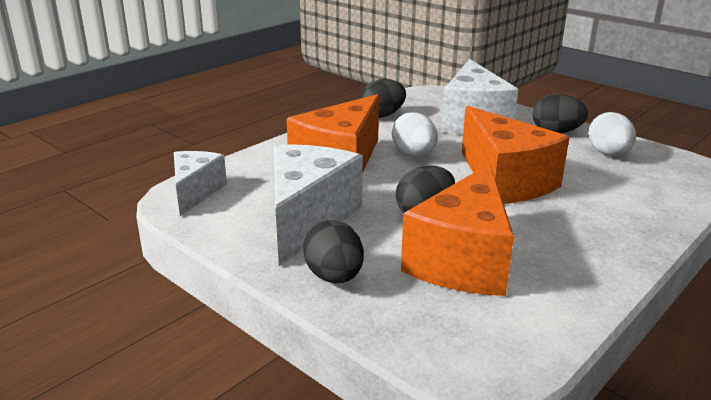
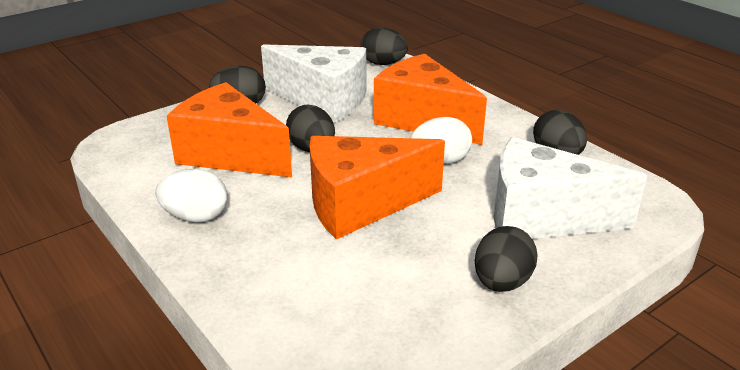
camera: 100 degrees right, 5 degrees up
(195, 192) = (383, 64): white cheese -> black egg
(608, 154) = (419, 310): white egg -> white egg (196, 217)

